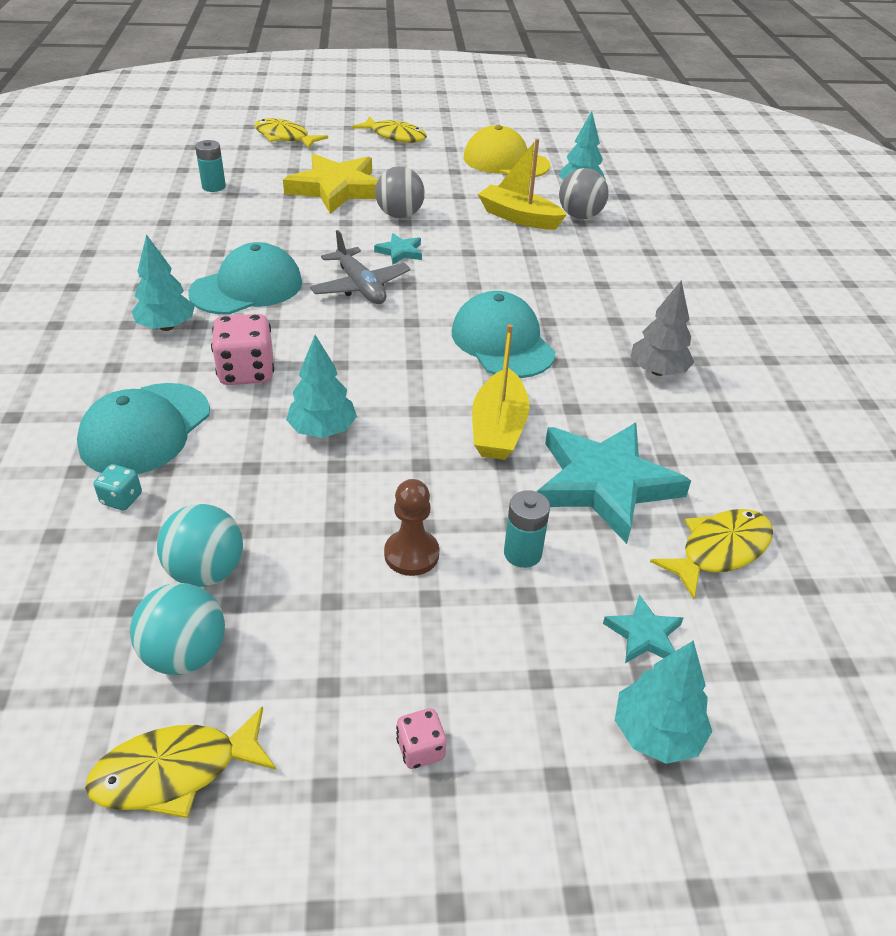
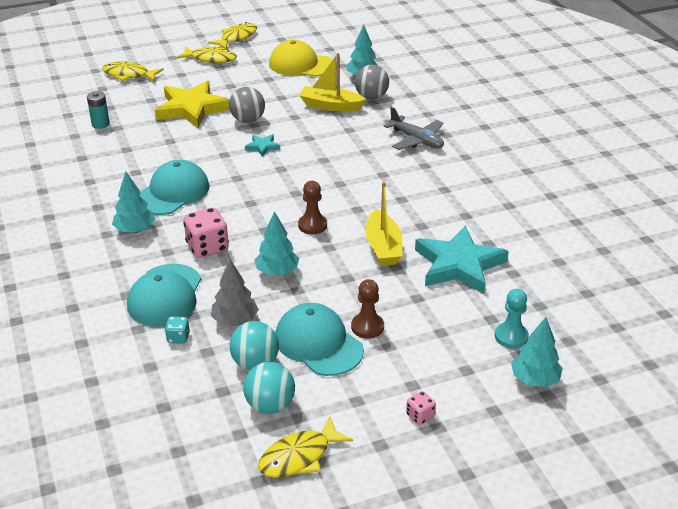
camera: 15 degrees left, 5 degrees down
(360, 287) = (249, 176): grey plane -> grey plane (416, 140)
(410, 372) = (312, 225): none -> brown pawn
(502, 342) = (360, 194): turquoise cap -> turquoise cap (318, 343)
(522, 553) = (429, 312): turquoise battery -> none
(644, 634) = (511, 336): turquoise star -> turquoise pawn
(657, 371) = (463, 192): grey tree -> grey tree (235, 321)
(719, 550) = (535, 286): yellow fish -> yellow fish (237, 38)

